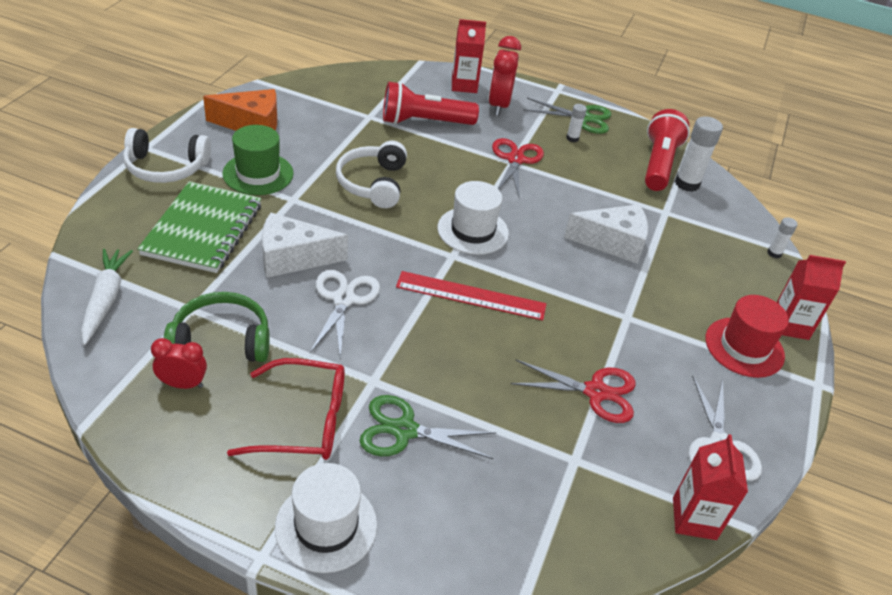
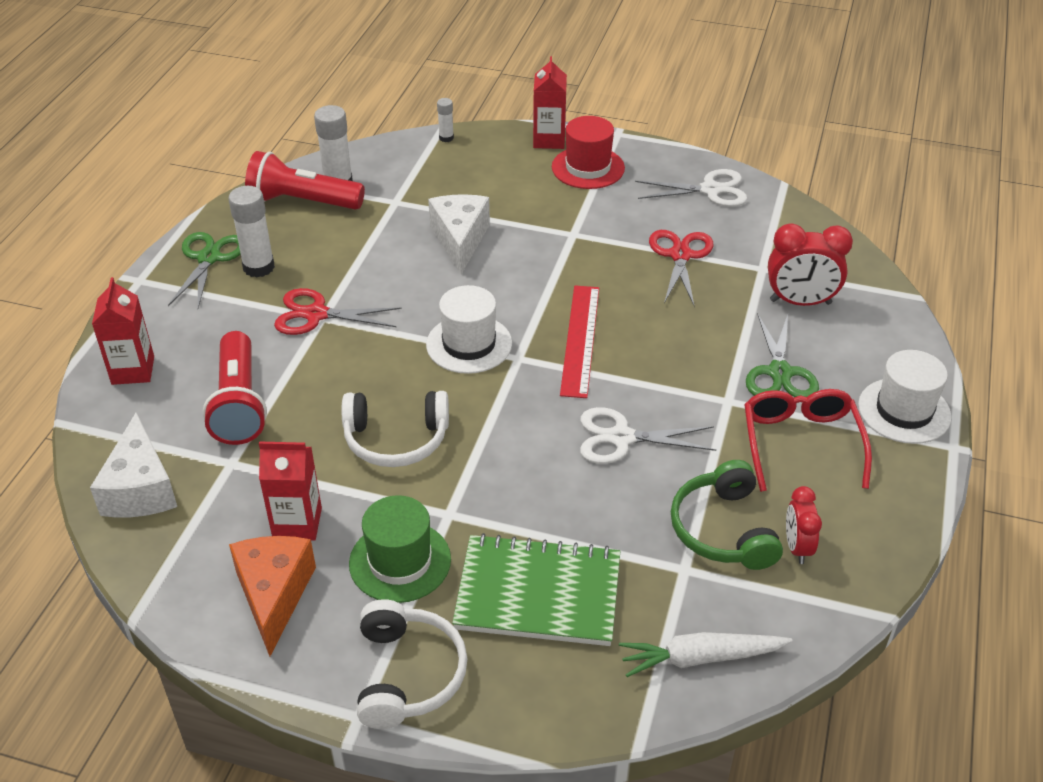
camera: 90 degrees left, 0 degrees up
(293, 258) = (565, 493): white cheese -> white cheese (140, 488)
(499, 105) = (186, 333): red clock -> red clock (800, 302)
(572, 138) = (258, 267): white glue stick -> white glue stick, size x1.87
(694, 518) = (789, 208): red carton -> red carton (297, 523)

